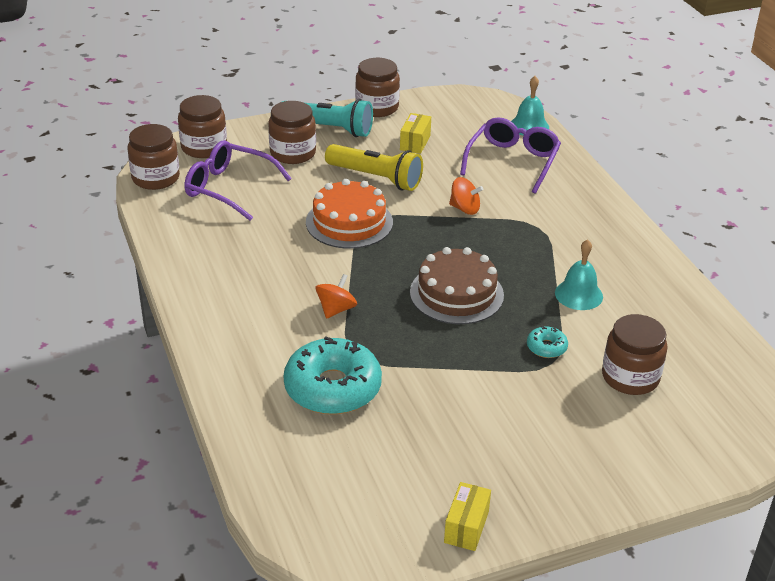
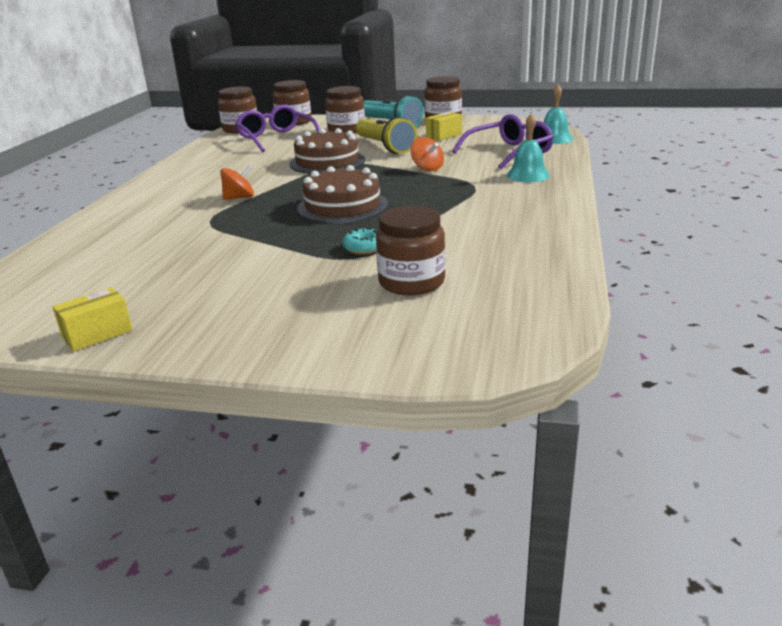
camera: 35 degrees right, 10 degrees down
(332, 388) = (160, 233): turquoise donut -> none
(349, 222) = (327, 162): orange cake -> brown cake
(578, 294) = (447, 225): turquoise bell -> turquoise bell (528, 175)

